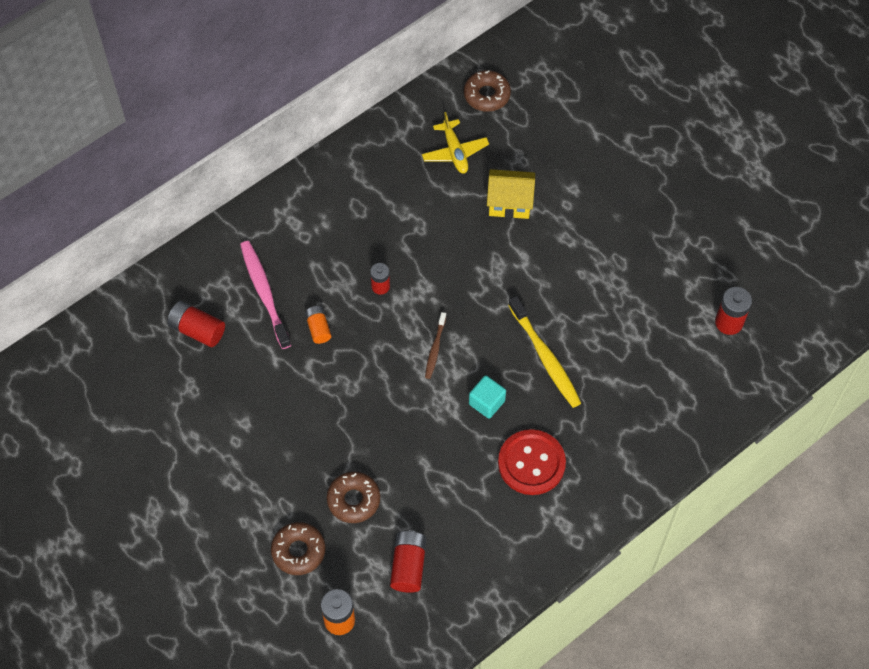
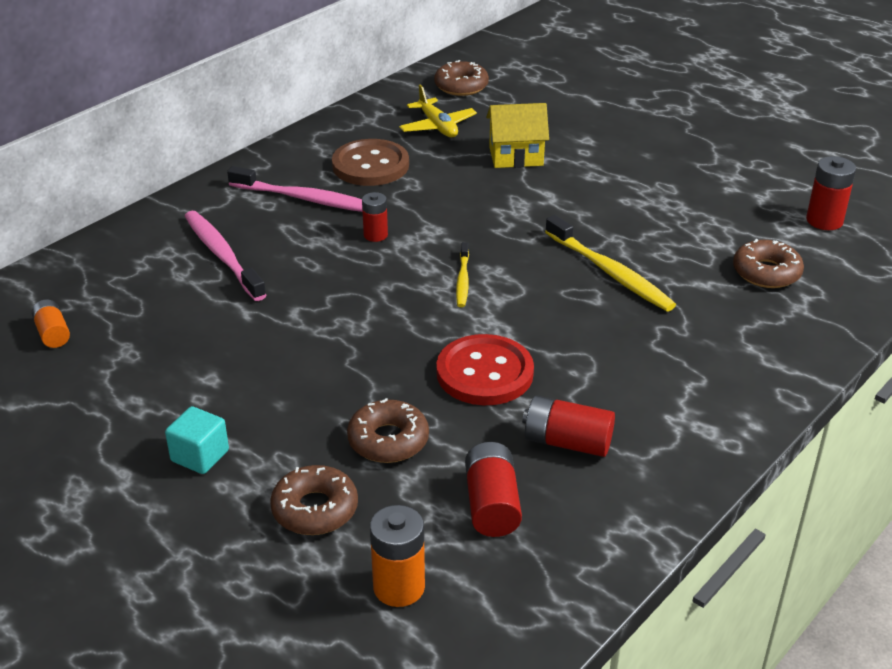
camera: 10 degrees left, 25 degrees down
(197, 330) = (133, 297): red battery -> red battery (567, 442)
(318, 328) = (301, 278): orange battery -> orange battery (53, 333)
(334, 234) = (306, 199): none -> pink toothbrush
(391, 197) = (370, 165): none -> brown button
(435, 348) = (462, 280): brown toothbrush -> yellow toothbrush
(486, 402) = (548, 321): turquoise cube -> turquoise cube (200, 456)
(531, 463) = (633, 372): red button -> red button (484, 373)
(661, 375) = (766, 272): none -> brown donut

